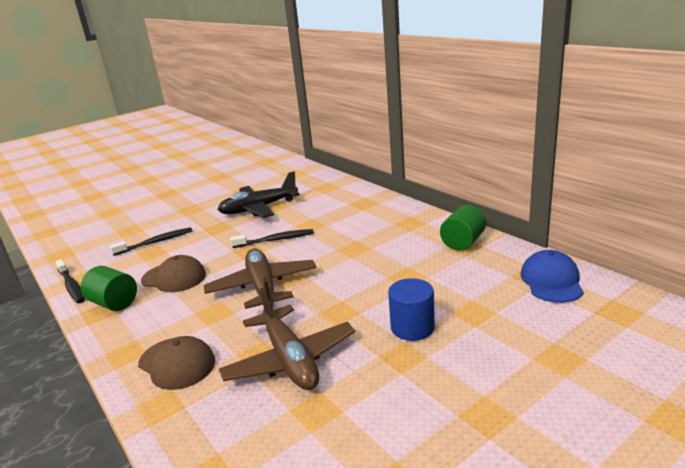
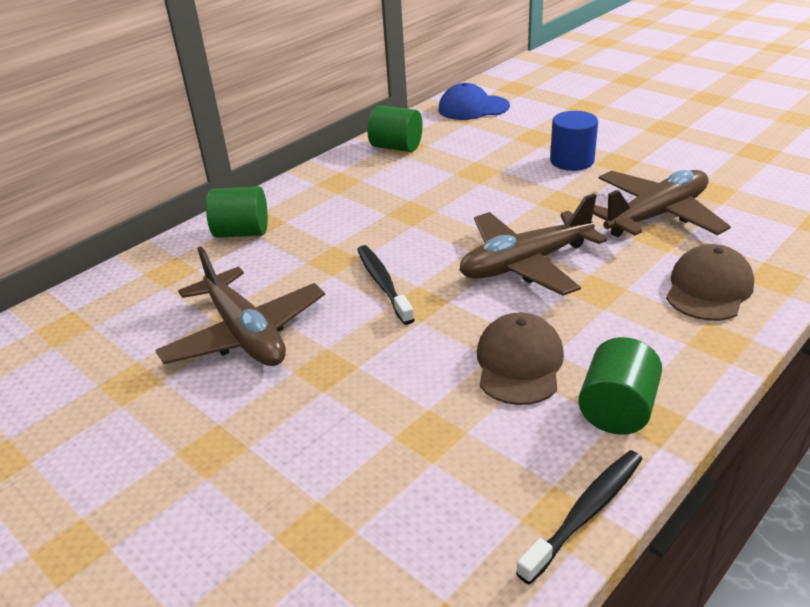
camera: 100 degrees left, 10 degrees up
(155, 242) = (385, 446): black toothbrush -> none
(258, 208) = (245, 334): black plane -> brown plane
(355, 199) = (242, 232): none -> green cylinder

